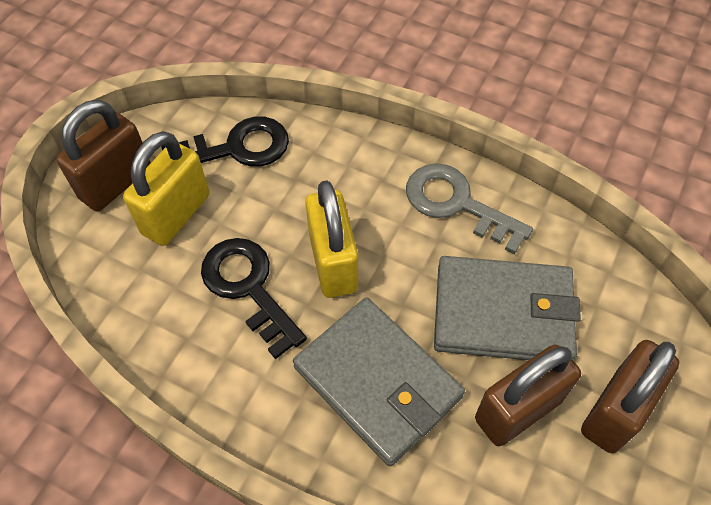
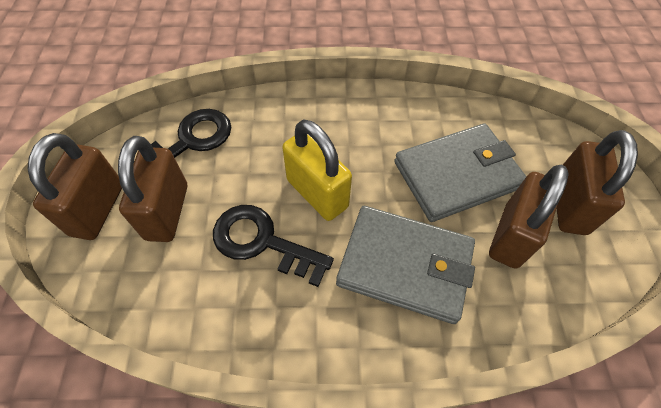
camera: 30 degrees left, 0 degrees up
(176, 214) = (167, 212): yellow padlock -> brown padlock
(457, 204) = (378, 116): grey key -> none

